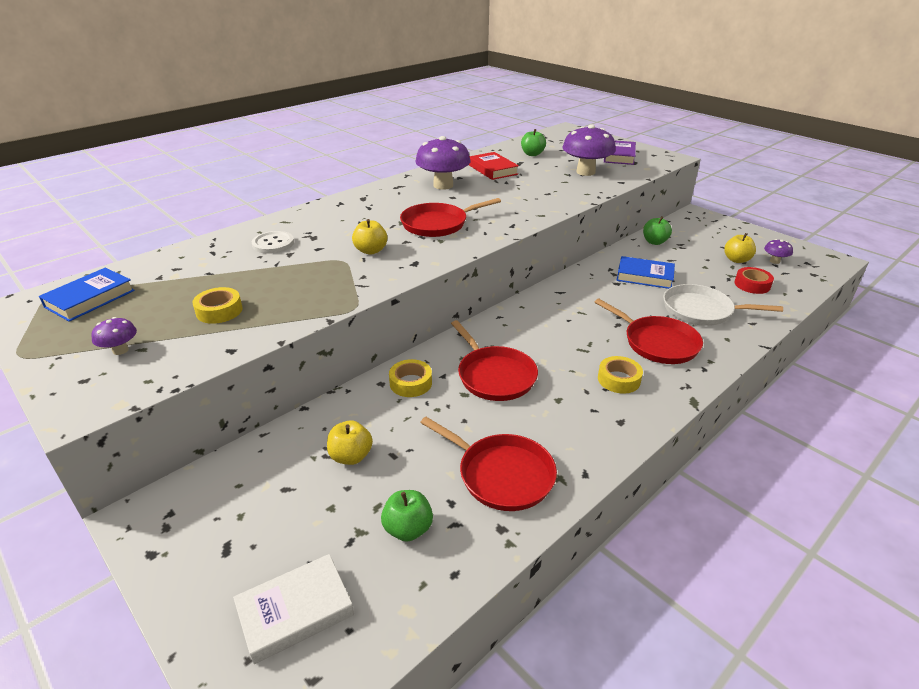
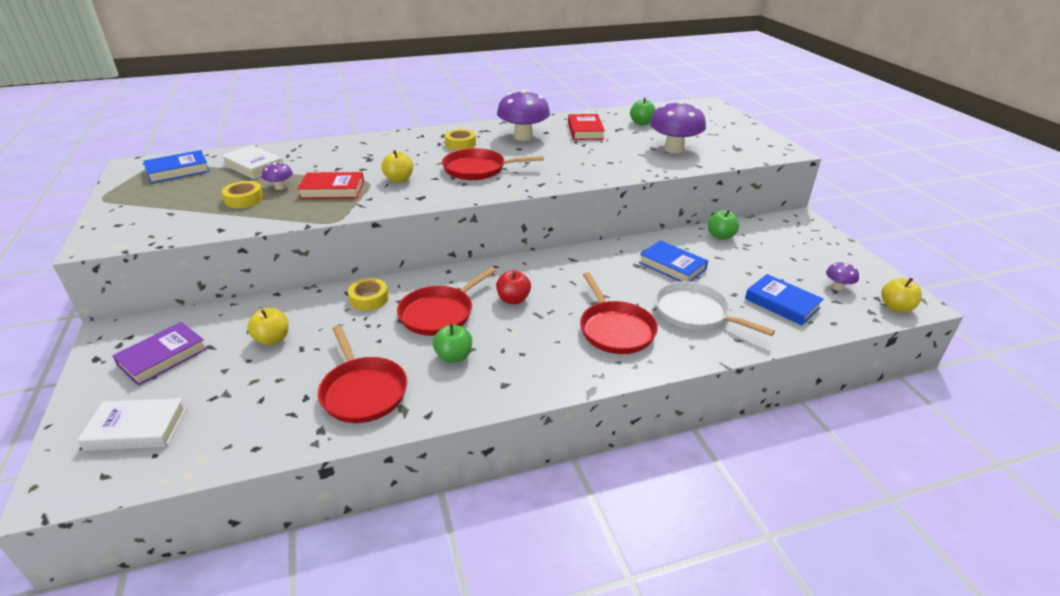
camera: 25 degrees right, 0 degrees up
(120, 350) = (158, 211): purple mushroom -> purple mushroom (280, 187)
(185, 272) = (254, 166): none -> white book
(273, 244) = (335, 158): white button -> none
(311, 277) = (332, 190): none -> red book
(408, 529) = (257, 404): green apple -> green apple (454, 356)
(494, 376) = (439, 313): red pan -> red pan turned 45 degrees clockwise
(547, 342) = (513, 299): none -> red apple
(618, 379) = (542, 349): yellow tape -> yellow tape (460, 144)
(619, 156) = (730, 140): purple book -> purple book (163, 357)
(736, 260) = (793, 275): yellow apple -> yellow apple (896, 307)
(752, 285) = (782, 303): red tape -> blue book

